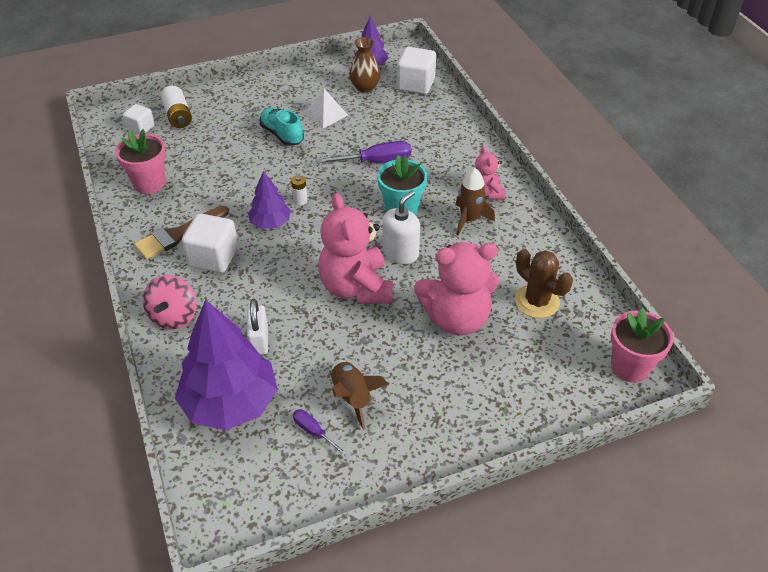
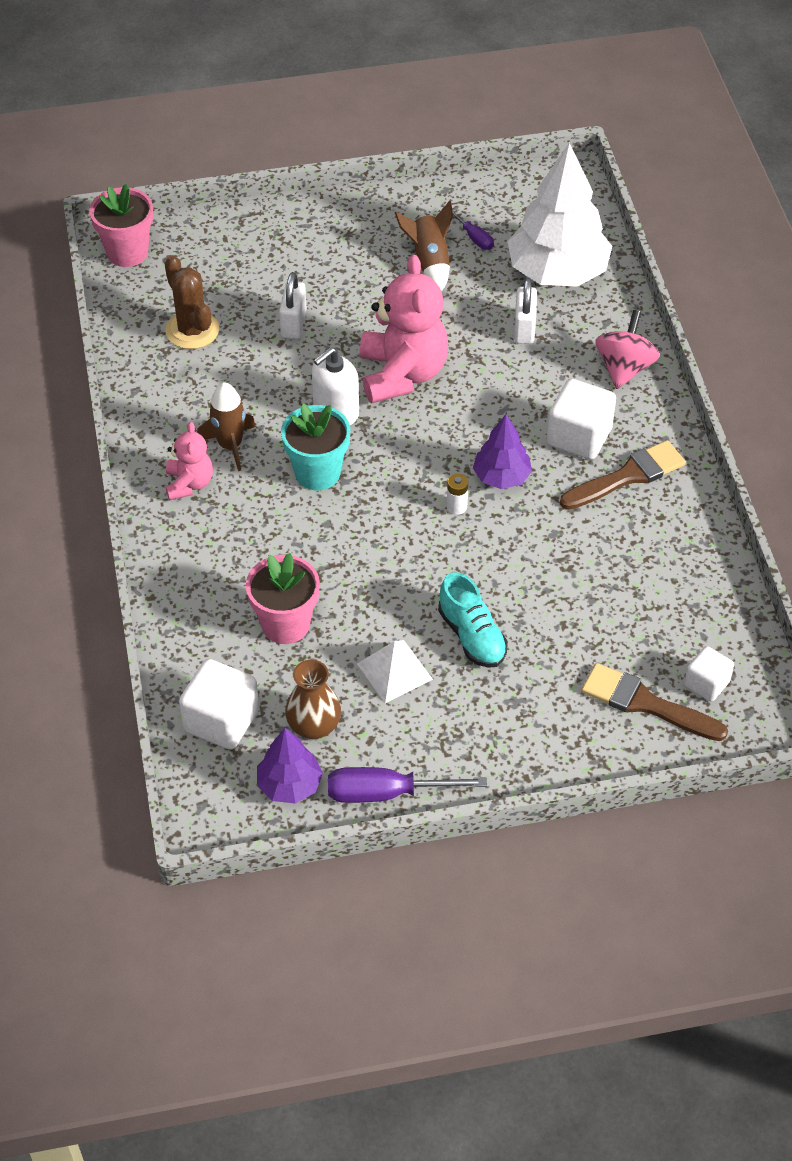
camera: 170 degrees left, 5 degrees up
(149, 183) = (678, 568): pink flower pot -> pink flower pot (285, 624)
(178, 116) = (646, 704): white battery -> brown brush
(230, 403) = (557, 272): purple tree -> white tree
(376, 161) = (333, 560): purple screwdriver -> purple screwdriver (387, 793)
(456, 318) = (293, 323): pink teddy bear -> white padlock

